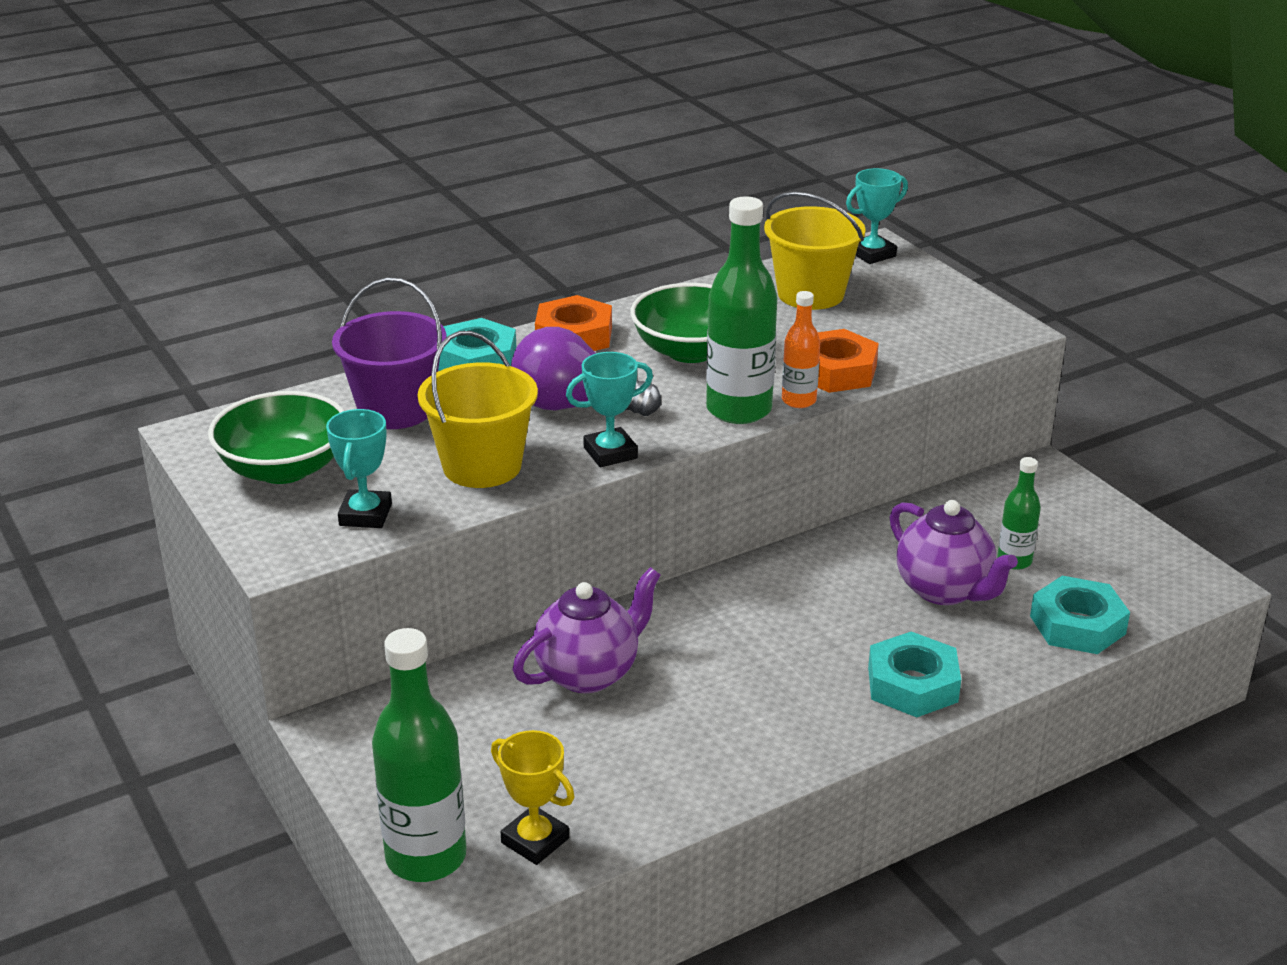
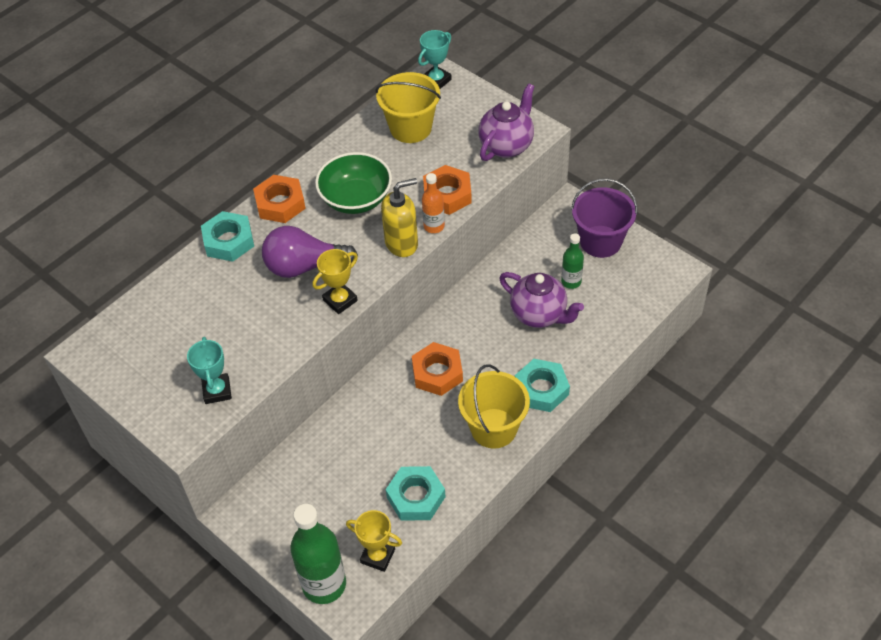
camera: 15 degrees left, 20 degrees up
(284, 469) = (151, 367): green bowl -> none
(395, 410) = (197, 298): purple bucket -> purple bucket (600, 241)
(482, 466) = (269, 332): yellow bucket -> yellow bucket (494, 428)
(588, 673) = (364, 432): purple teapot -> purple teapot (506, 145)
(610, 453) = (340, 300): turquoise trophy -> yellow trophy
(739, 410) = (402, 243): green bottle -> yellow soap dispenser
(743, 626) = (437, 373): none -> orange nut
(1077, 625) = (617, 321): turquoise nut -> turquoise nut (416, 497)

